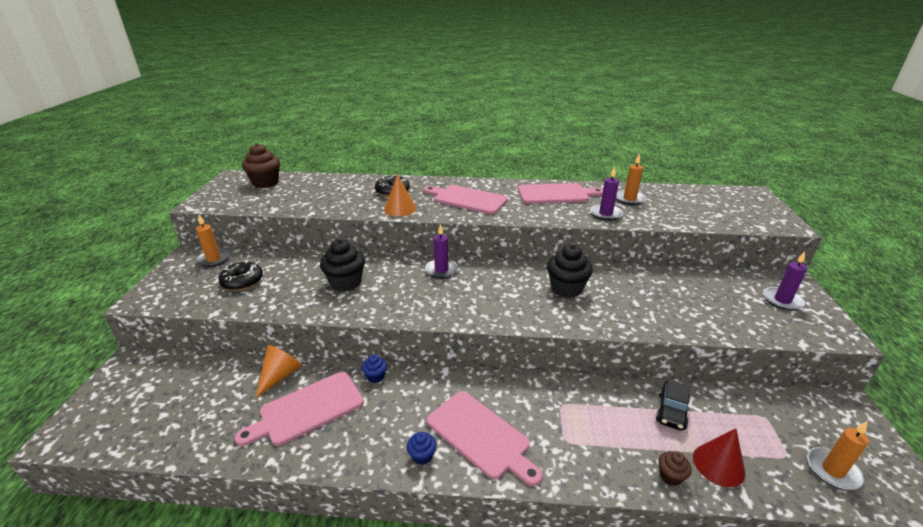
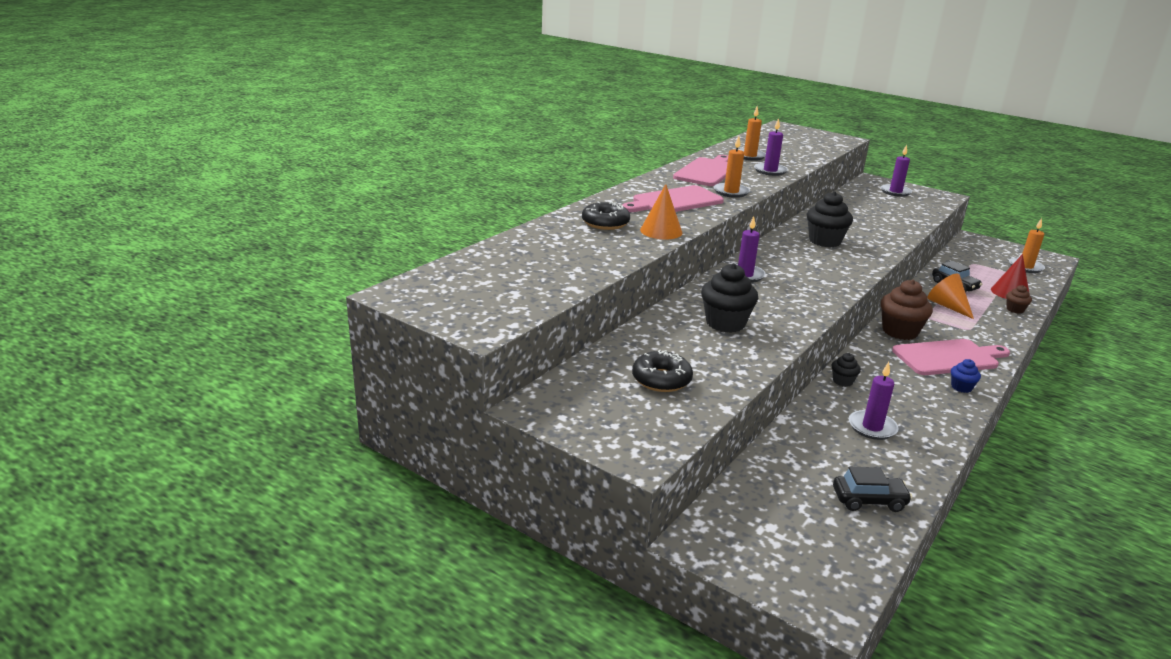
camera: 60 degrees left, 5 degrees down
(194, 429) = (869, 500): none -> black car
(214, 259) = (573, 390): orange candle -> orange candle (731, 192)
(265, 183) = (464, 278): brown cupcake -> brown cupcake (900, 331)
(280, 375) = (805, 432): orange cone -> orange cone (947, 306)
(307, 409) = (872, 427): pink cutting board -> purple candle
(375, 376) = (842, 381): blue cupcake -> black cupcake

